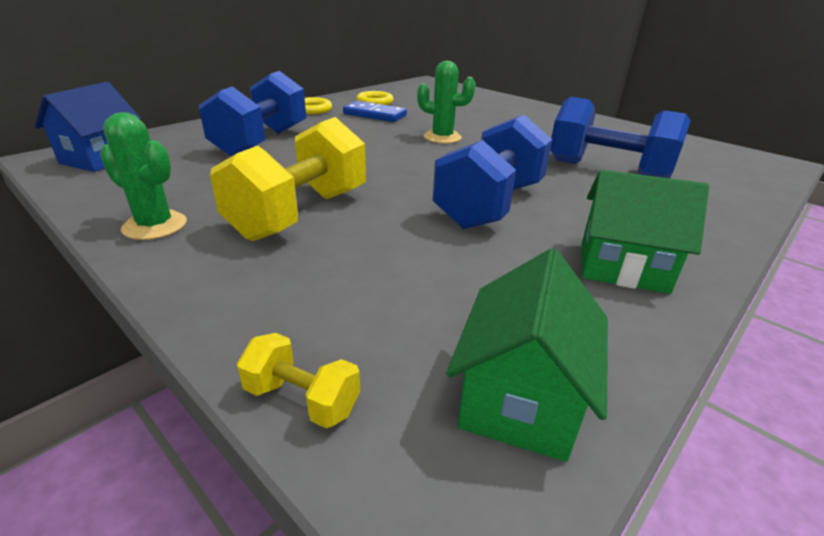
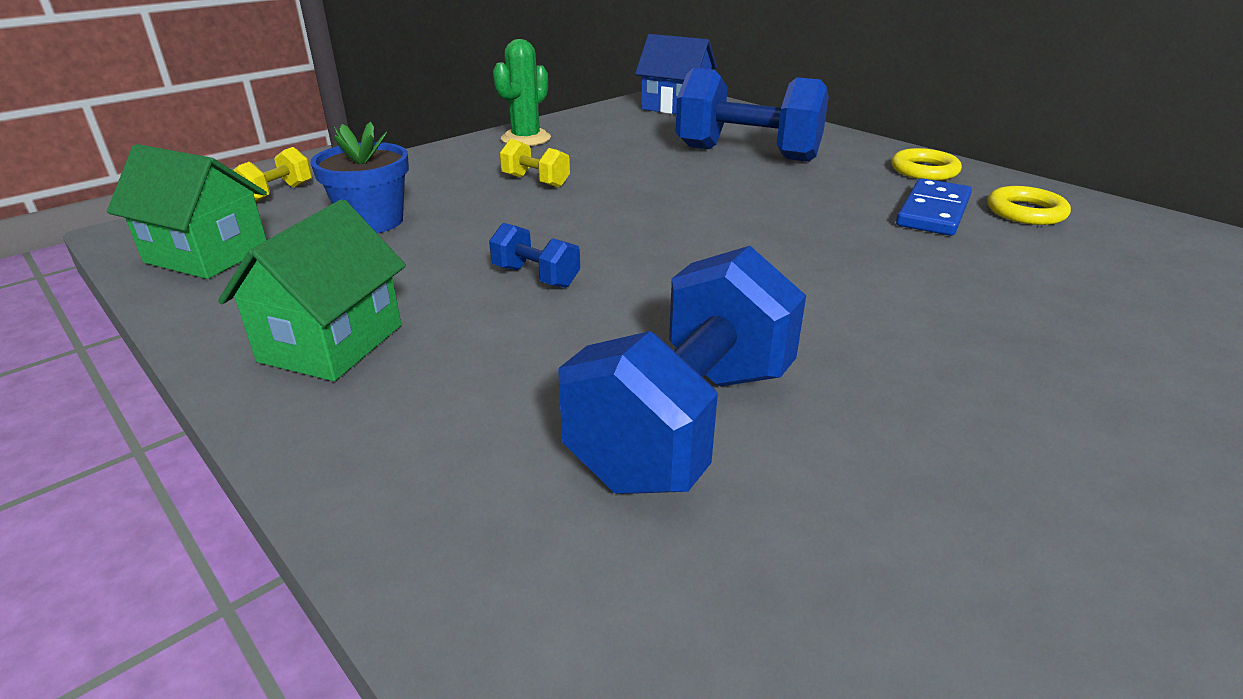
camera: 95 degrees right, 0 degrees up
(300, 214) = (535, 181): yellow dumbbell -> yellow dumbbell, size x0.44
(402, 289) = (372, 221): none -> blue flower pot
(442, 137) = (830, 262): green cactus -> none
(490, 205) = (536, 277): blue dumbbell -> blue dumbbell, size x0.44

